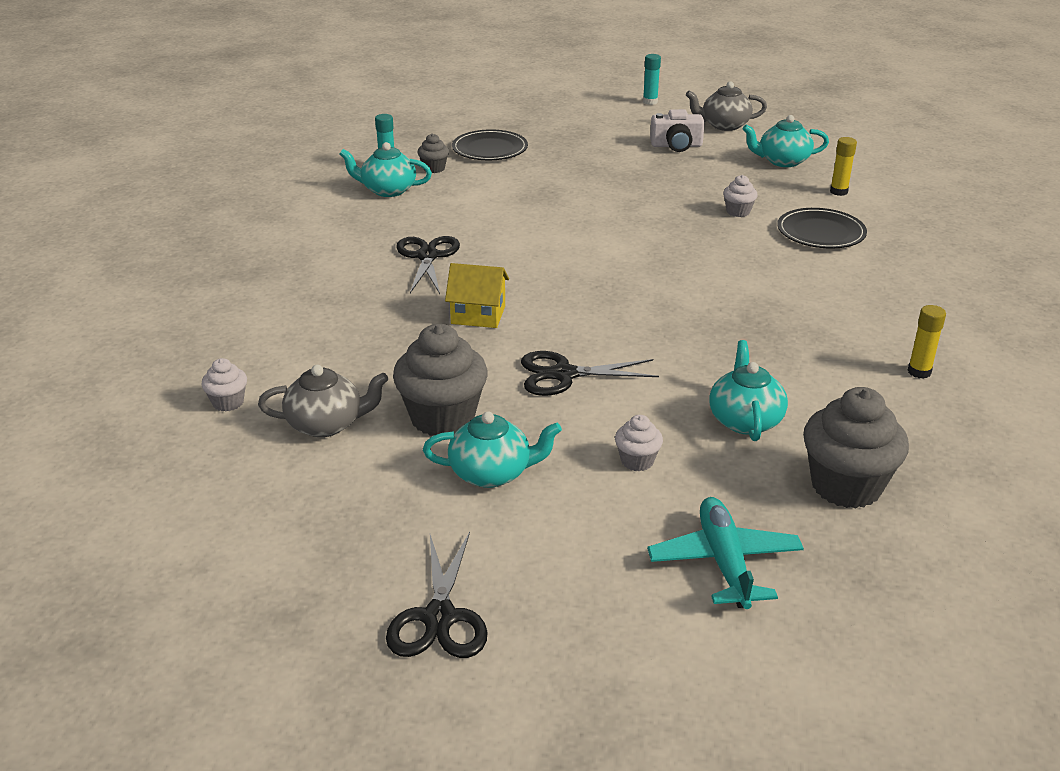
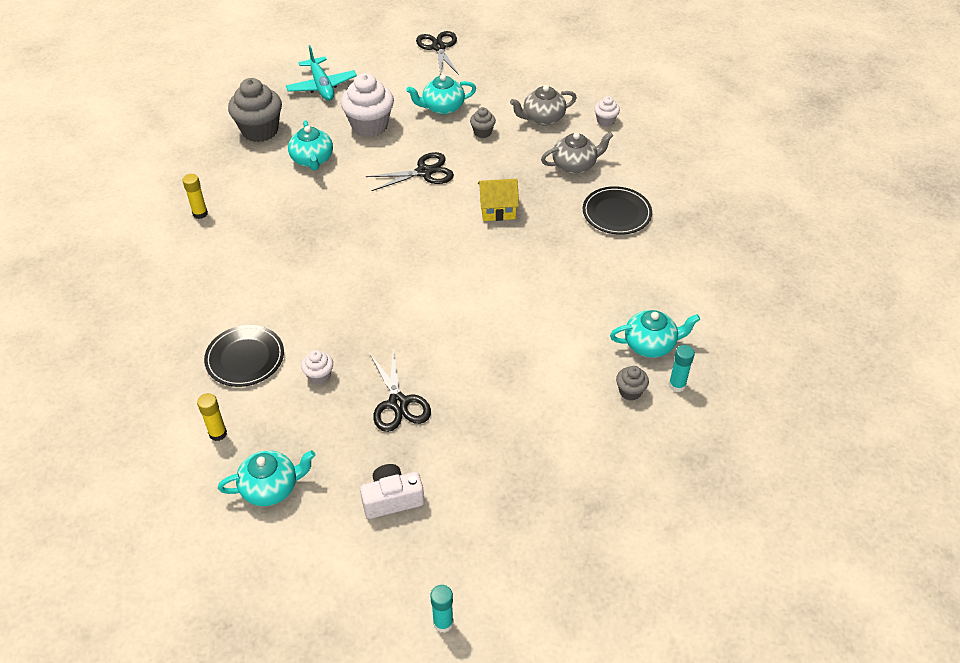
camera: 165 degrees right, 15 degrees up
(427, 256) = (564, 261): black scissors -> black scissors (398, 403)
(442, 418) = (482, 132): grey cupcake -> grey cupcake, size x0.49
(490, 149) = (594, 444): black plate -> black plate (616, 213)
(637, 461) = (369, 126): white cupcake -> white cupcake, size x2.04
(724, 125) = (339, 568): grey teapot -> grey teapot (575, 165)

